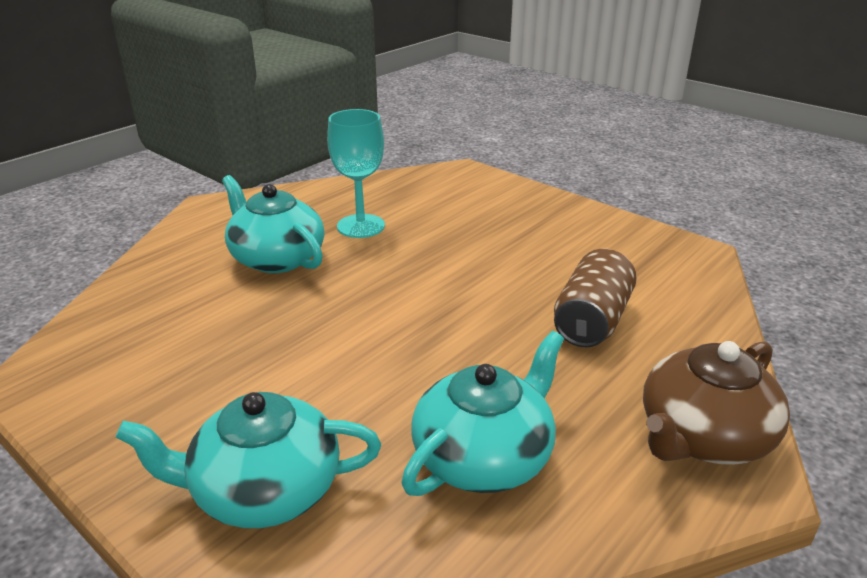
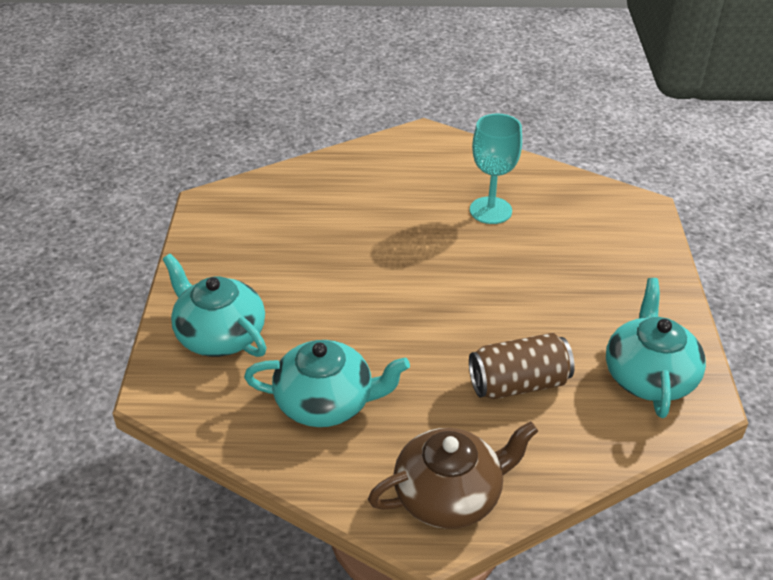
camera: 50 degrees right, 10 degrees up
(276, 258) = (406, 202): turquoise teapot -> turquoise teapot (649, 376)
(703, 436) = (450, 495): brown teapot -> brown teapot turned 150 degrees clockwise

